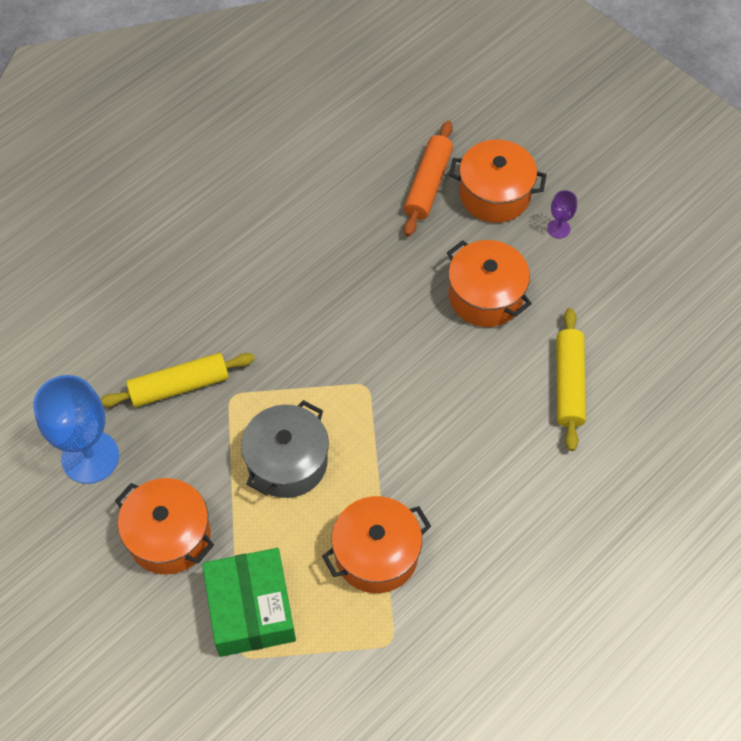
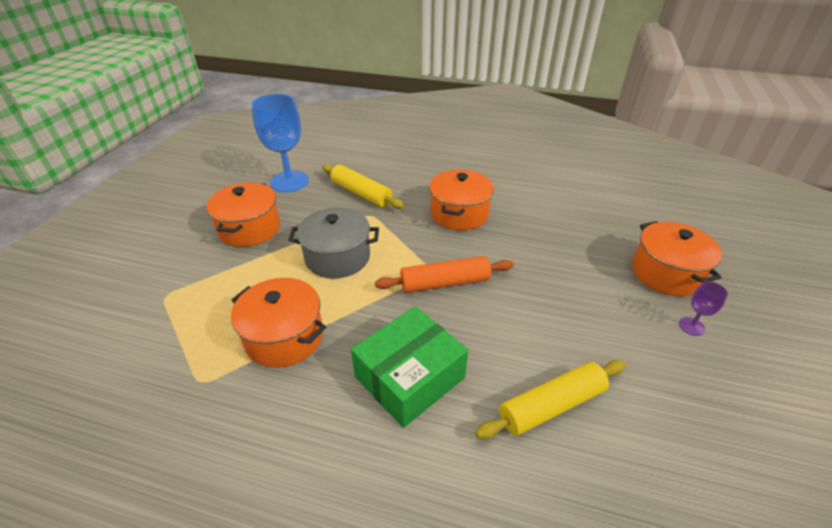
camera: 60 degrees right, 20 degrees down
(251, 609) = (206, 286): green box -> green box (409, 377)
(428, 184) = (625, 236): orange rolling pin -> orange rolling pin (445, 283)
(485, 296) = (574, 306): orange pot -> orange pot (459, 214)

